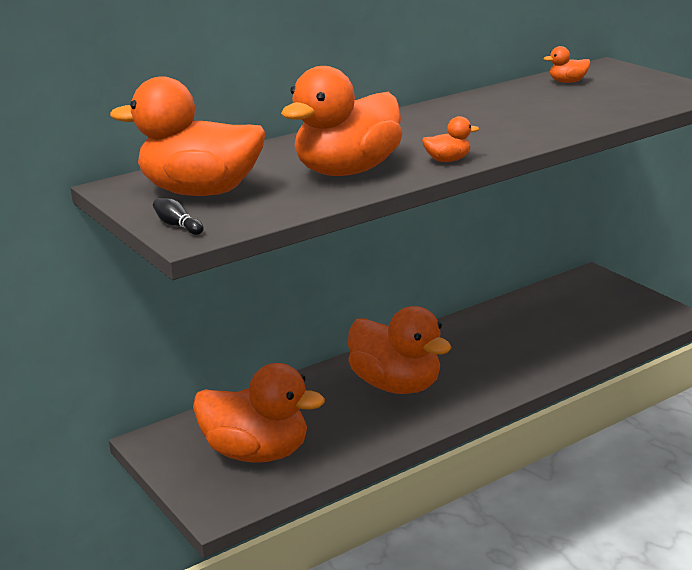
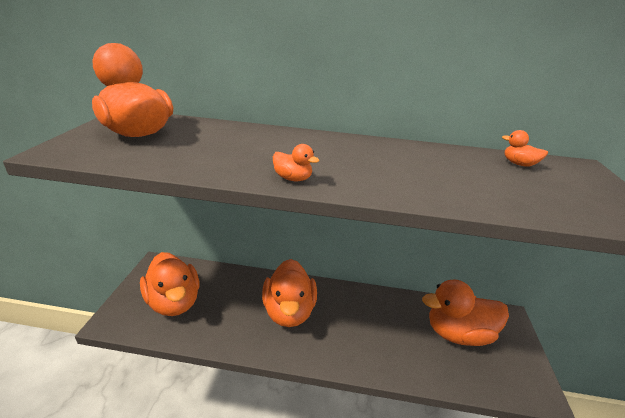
camera: 40 degrees right, 5 degrees up
(177, 225) = (70, 144): black bowling pin -> none
(347, 171) = (223, 156): orange duck -> orange duck (458, 333)

